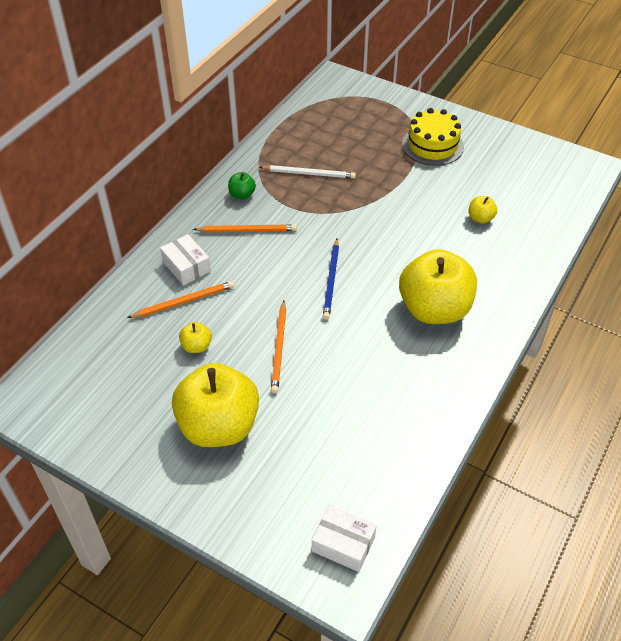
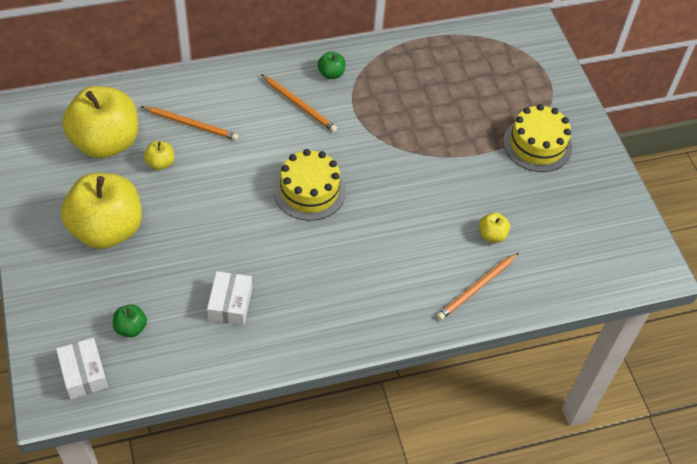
camera: 40 degrees right, 5 degrees up
(186, 266) = (224, 100): white box -> white box (230, 304)
(279, 348) = (210, 210): orange pencil -> orange pencil (477, 288)
(309, 174) = (403, 94): white pencil -> none
(331, 280) = (309, 191): blue pencil -> yellow cake
(333, 479) = (131, 328): none -> green apple
(434, 309) = (355, 274): yellow apple -> yellow apple (106, 142)

